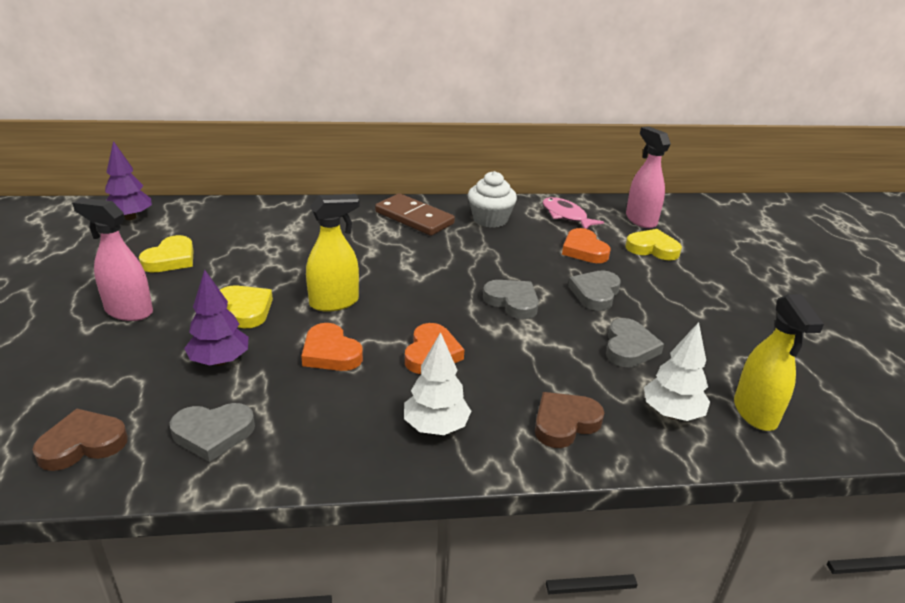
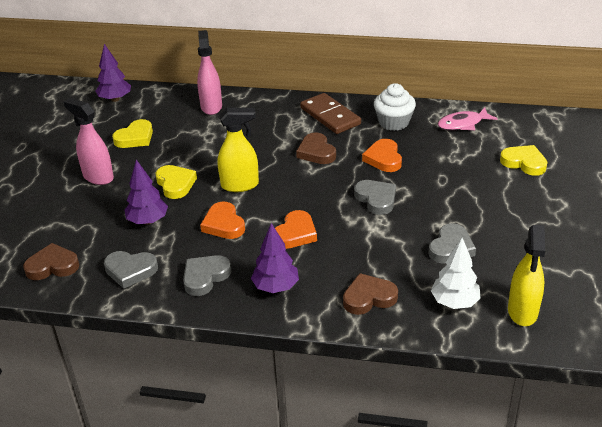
camera: 20 degrees right, 5 degrees up
(415, 257) = (316, 152): none -> brown heart
(436, 427) = (276, 287): white tree -> purple tree
(566, 216) = (463, 124): pink fish -> pink fish turned 90 degrees counterclockwise
(584, 250) = (461, 159): orange heart -> orange heart (383, 159)
(595, 293) = (449, 199): grey heart -> grey heart (205, 277)
(640, 220) = (530, 133): pink spray bottle -> pink spray bottle (211, 107)

